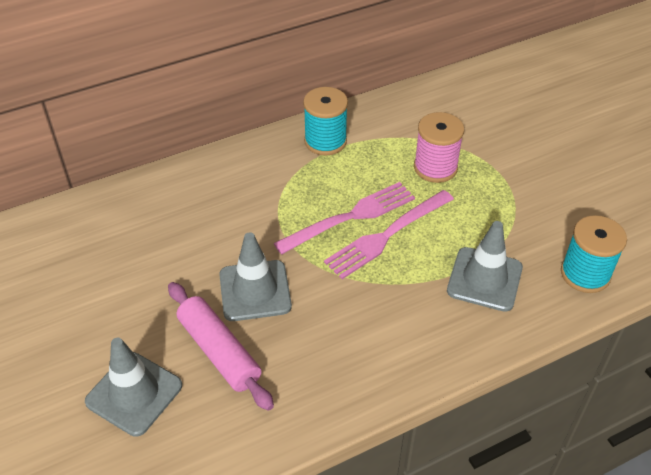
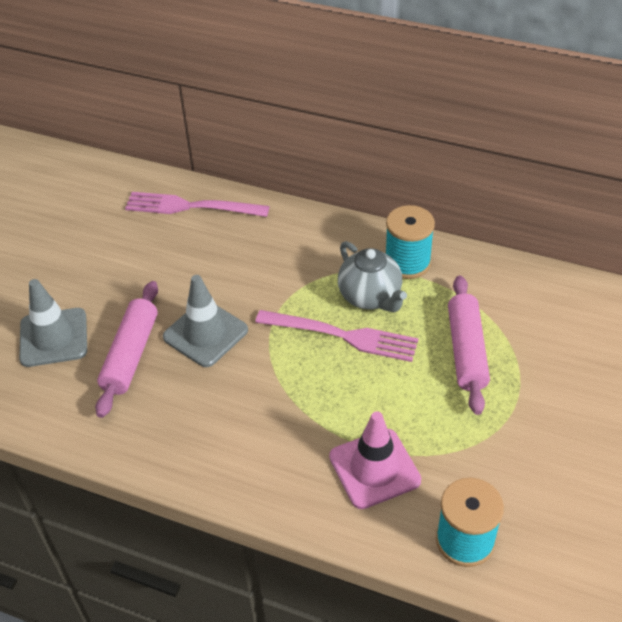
camera: 50 degrees right, 0 degrees up
(333, 179) = (370, 297): none -> grey teapot
(386, 236) = (348, 372): pink fork -> pink fork (190, 207)
(435, 167) = (466, 350): pink spool -> pink rolling pin
(484, 279) = (374, 468): grey traffic cone -> pink traffic cone

